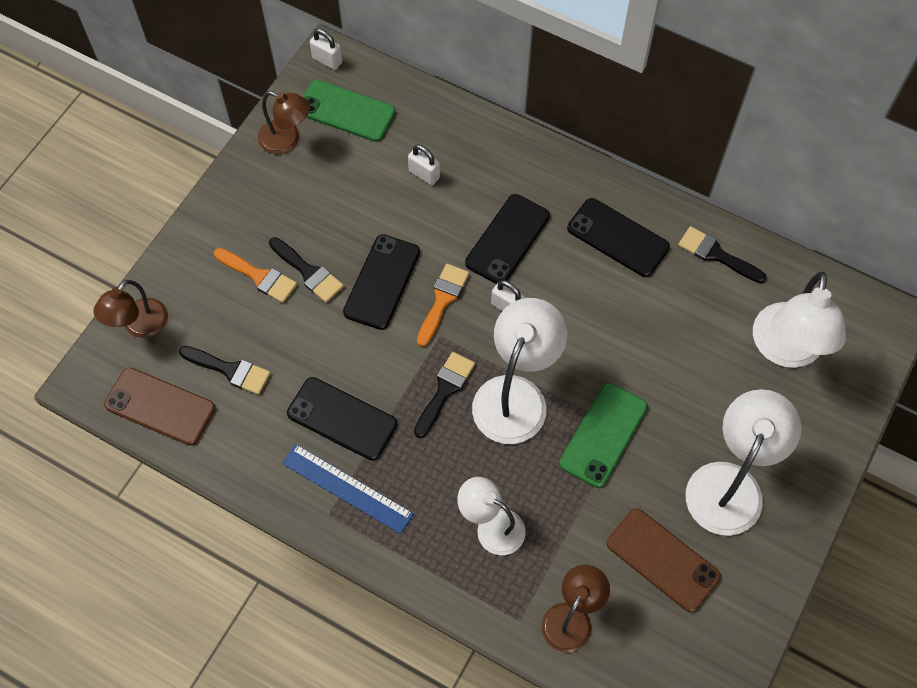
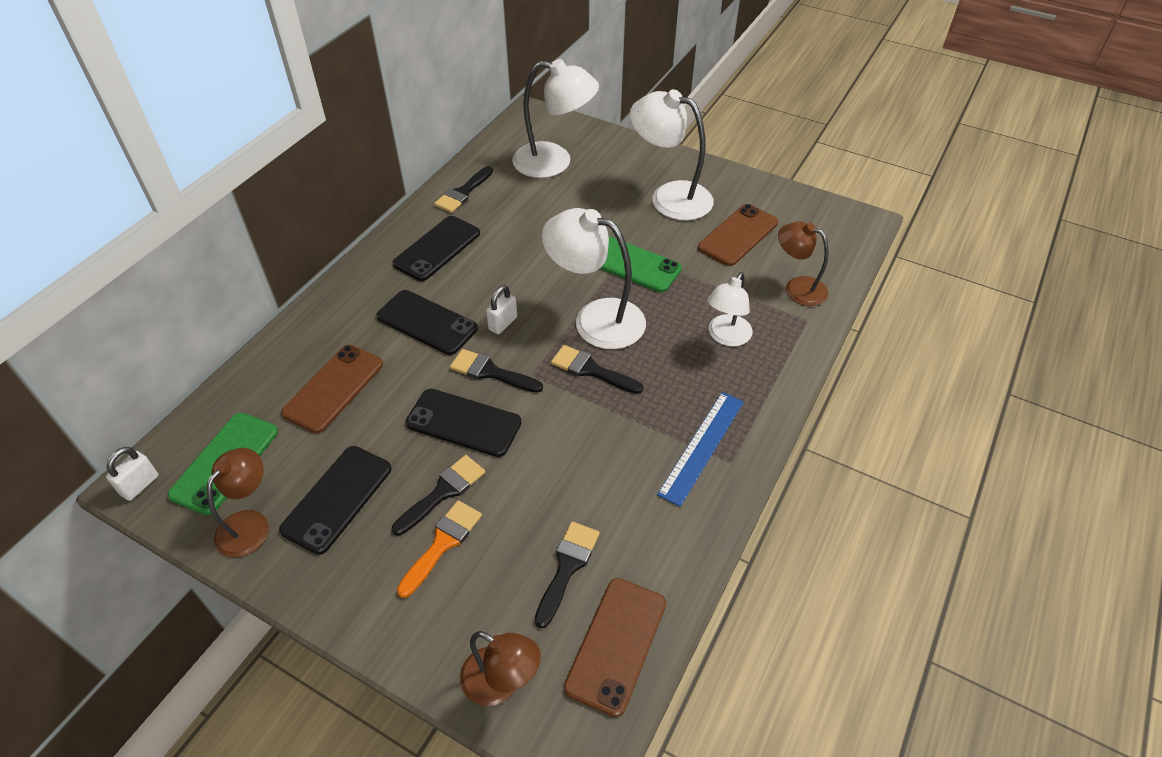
camera: 90 degrees left, 15 degrees down
(342, 419) = (625, 454): black phone -> black phone (337, 499)
(424, 174) = (334, 388): white padlock -> brown phone
(442, 300) = (490, 372): orange brush -> black brush

